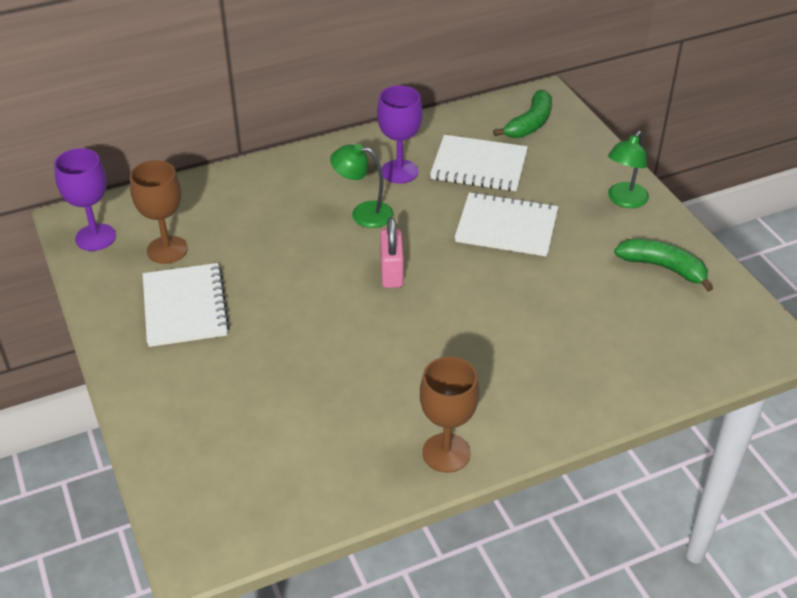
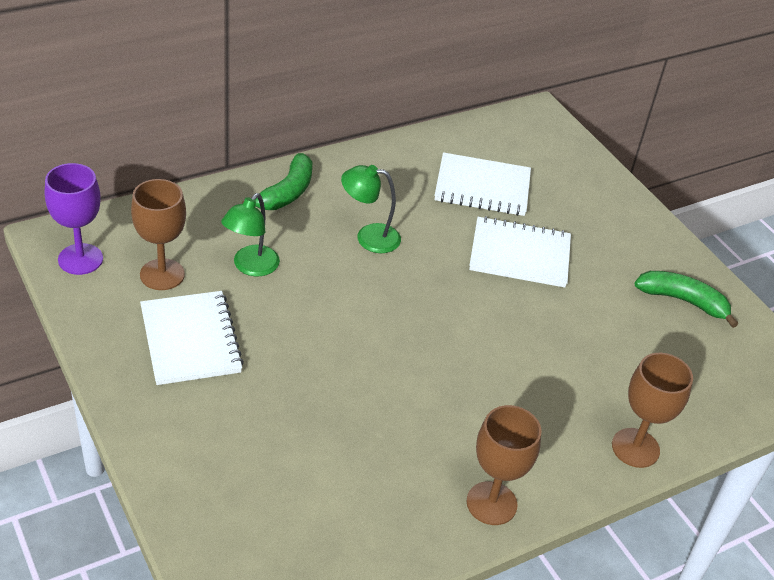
camera: 10 degrees left, 0 degrees up
(391, 273) = (407, 303): pink padlock -> none
(399, 171) = (400, 191): purple goblet -> none
(529, 124) = (528, 143): green banana -> green banana (286, 193)
(594, 403) = (635, 448): none -> brown goblet
(624, 200) = (634, 228): green lamp -> green lamp (250, 267)

